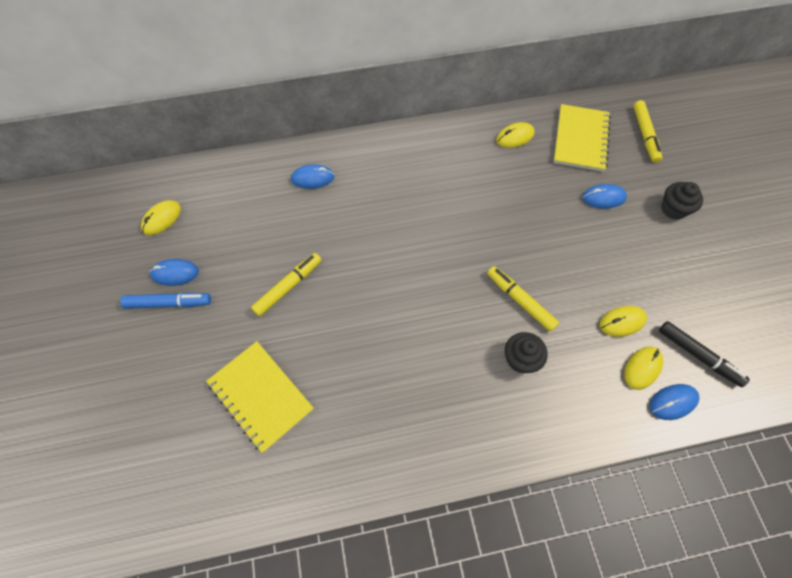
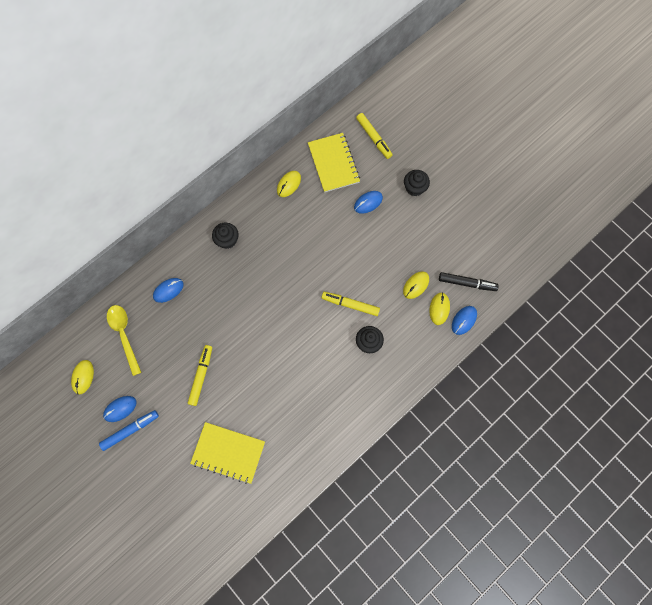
camera: 30 degrees left, 10 degrees up
(235, 199) = (124, 335): none -> yellow spoon
(410, 160) = (227, 240): none -> black cupcake

